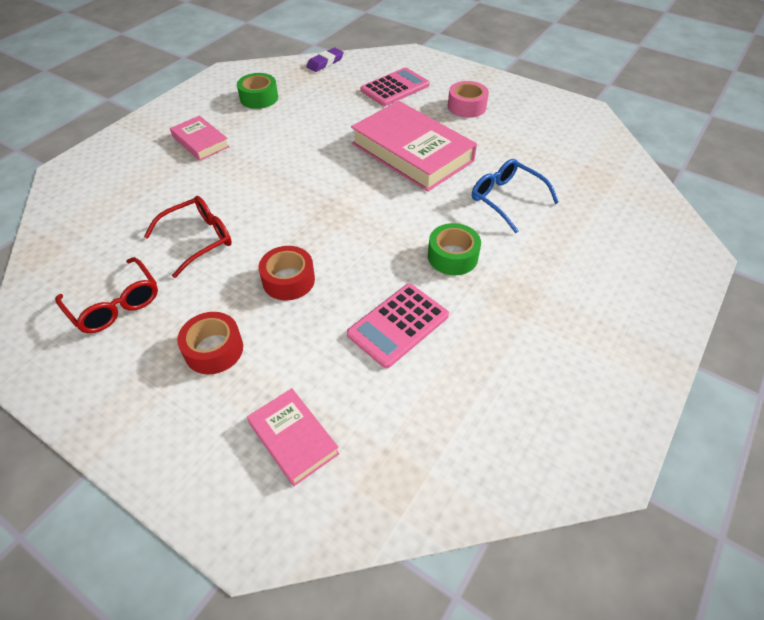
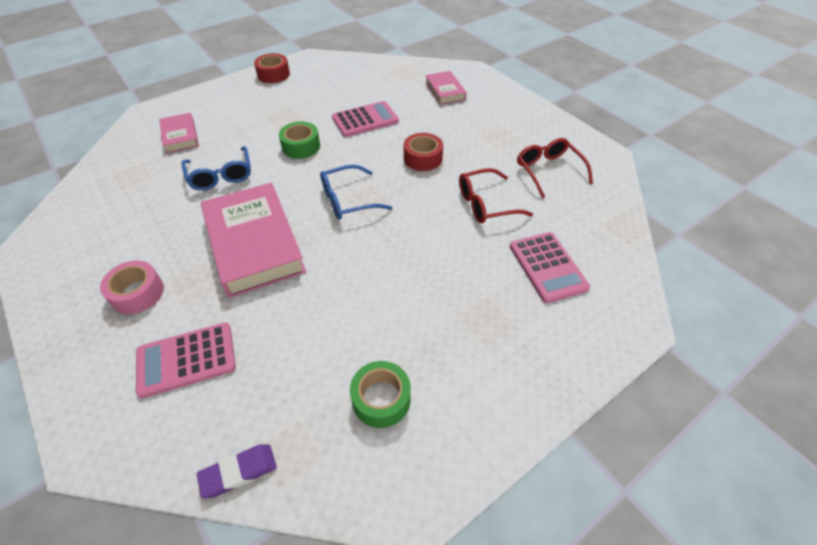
camera: 160 degrees left, 0 degrees up
(135, 194) = (547, 267): none -> pink calculator
(200, 142) = (475, 327): pink book -> pink book (180, 136)
(214, 349) = (481, 132): red tape -> red tape (273, 74)
(352, 207) = (348, 200): none -> blue glasses

